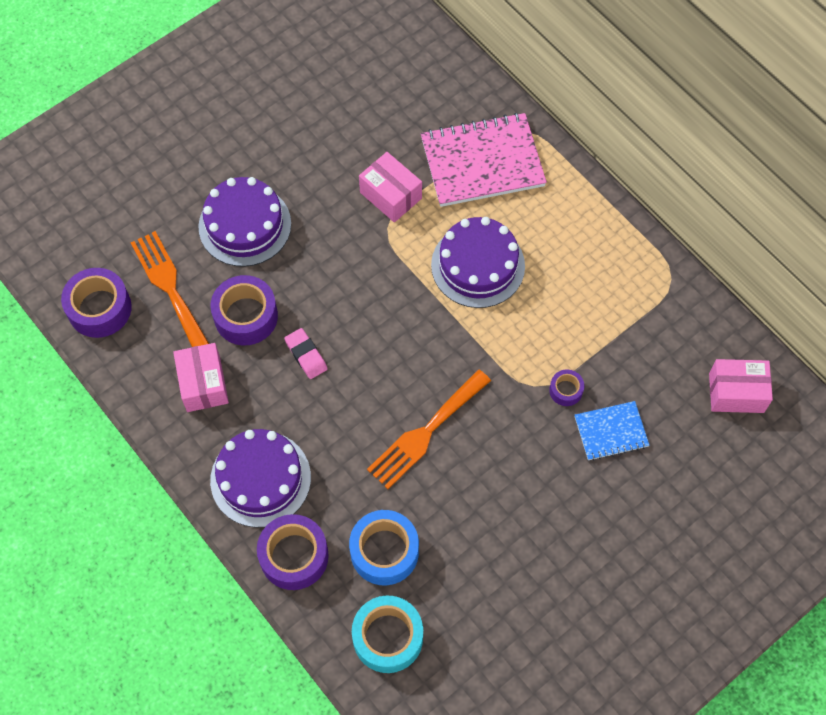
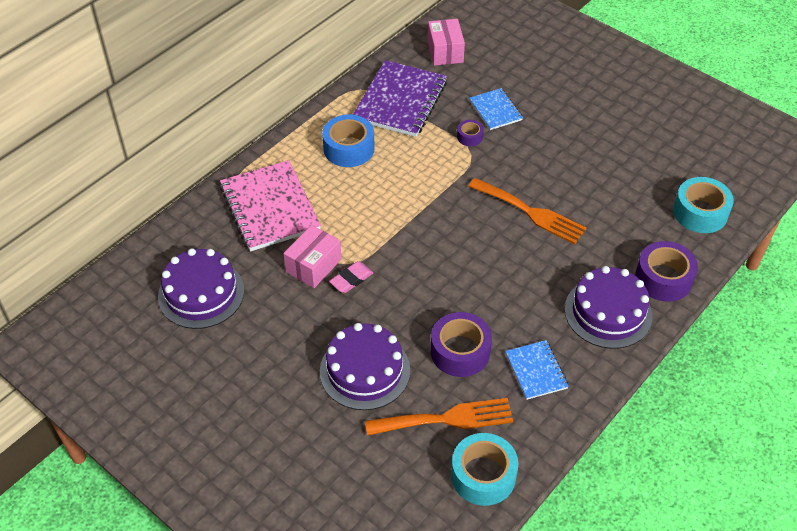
camera: 100 degrees left, 15 degrees down
(99, 308) = (483, 475): purple tape -> turquoise tape
(170, 288) = (446, 419): orange fork -> orange fork turned 150 degrees counterclockwise
(203, 384) = (536, 371): pink box -> blue notebook
(306, 355) = (486, 300): pink eraser -> pink eraser (351, 279)
(384, 551) = (636, 224): blue tape -> blue tape (349, 148)
(478, 265) = (372, 199): purple cake -> purple cake (201, 293)
(642, 321) = (400, 101): none -> purple notebook

